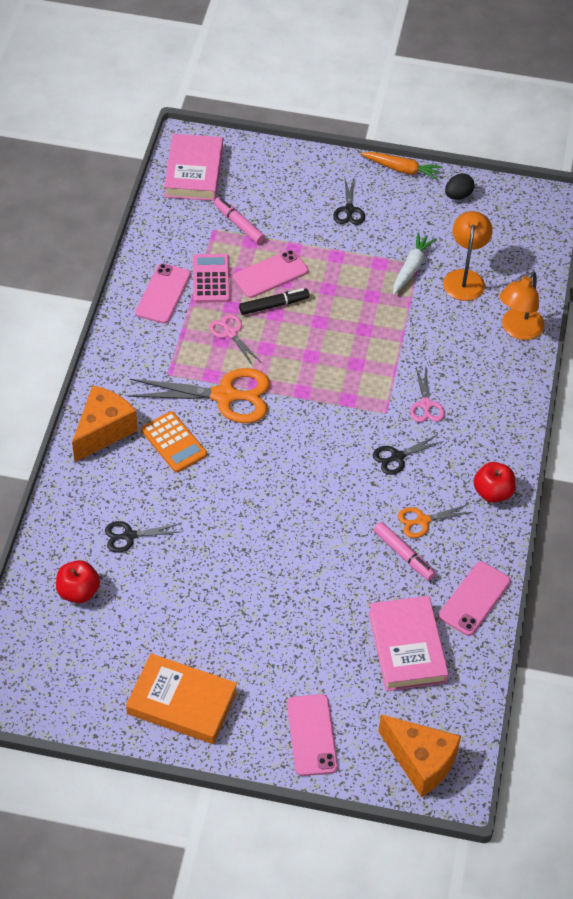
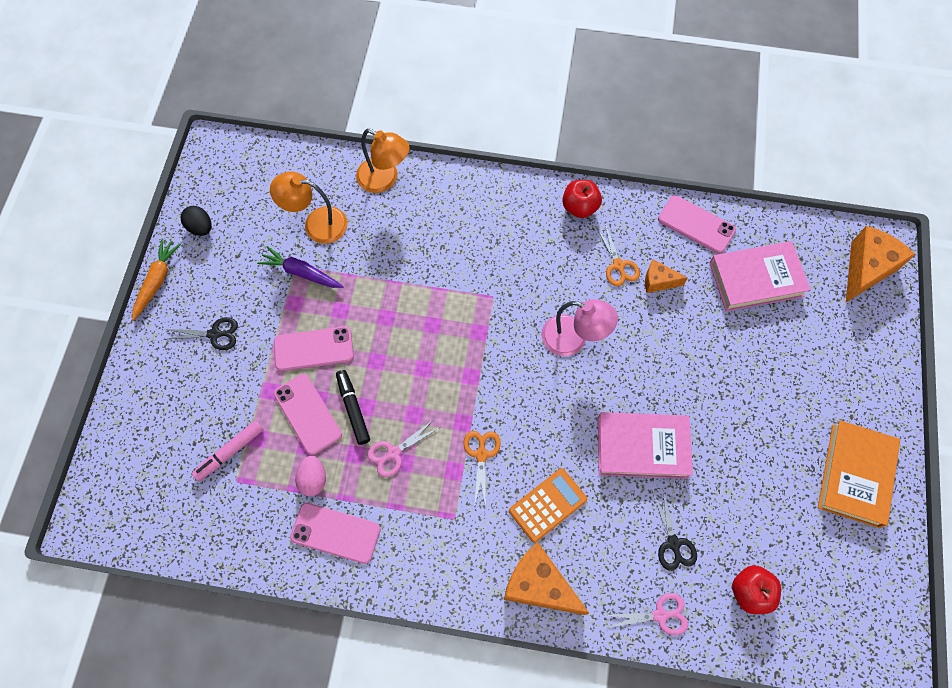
camera: 90 degrees left, 15 degrees up
(193, 172) = (140, 510): pink book -> pink book (642, 447)
(211, 279) = (313, 479): pink calculator -> pink egg
(225, 396) = (481, 454): orange scissors -> orange scissors, size x0.51
(312, 735) = (861, 357): pink phone -> pink phone (313, 349)
(338, 475) = (573, 339): none -> pink lamp
(397, 457) = (547, 287): black scissors -> none
(403, 555) = (658, 281): pink marker -> orange cheese
(411, 268) = (301, 273): white carrot -> purple carrot
(426, 405) = (481, 261): pink scissors -> pink scissors (660, 615)

